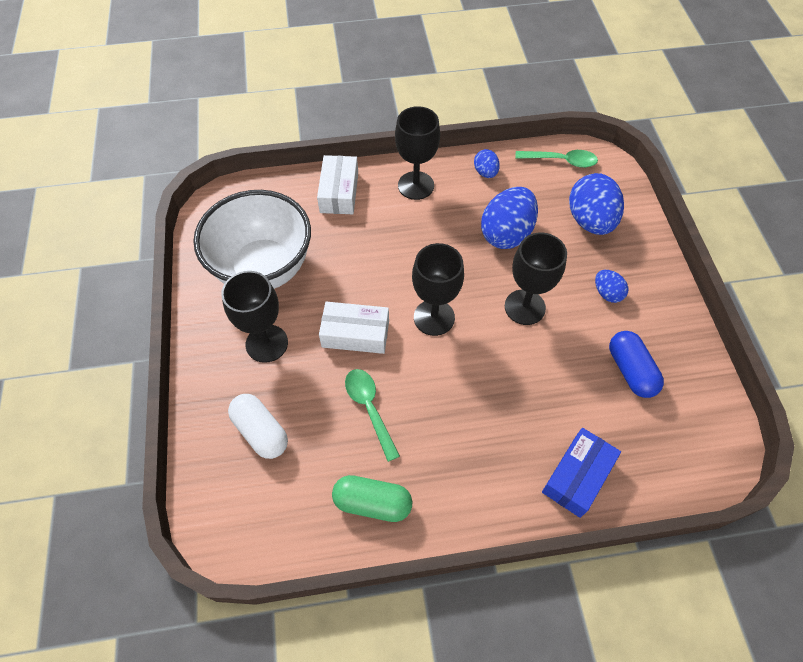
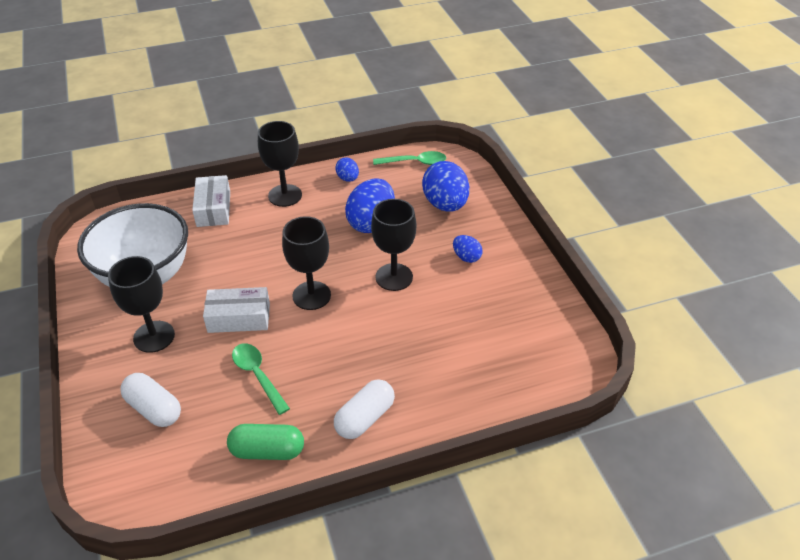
camera: 10 degrees left, 15 degrees down
(478, 480) = (365, 418): none -> white capsule
(577, 476) = (455, 401): blue box -> none
(630, 370) = (493, 313): blue capsule -> none

